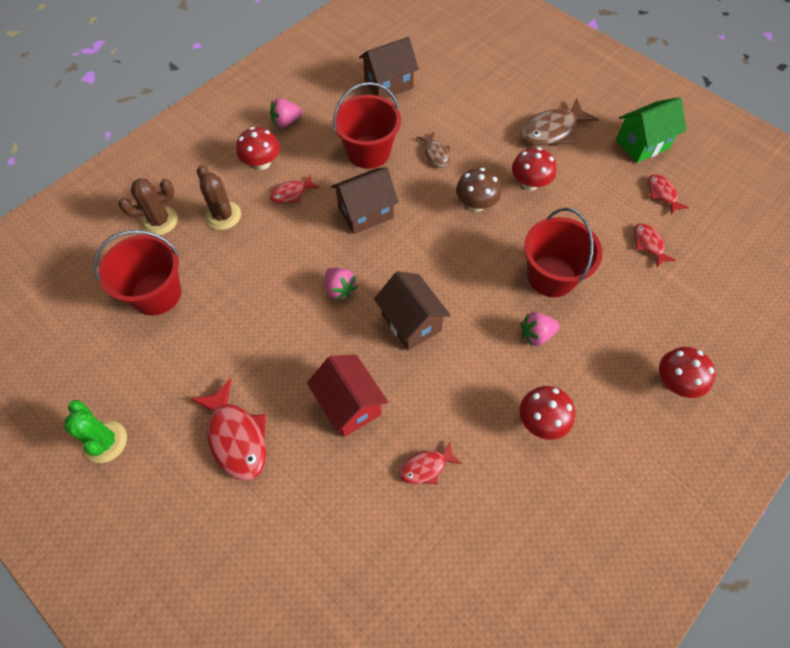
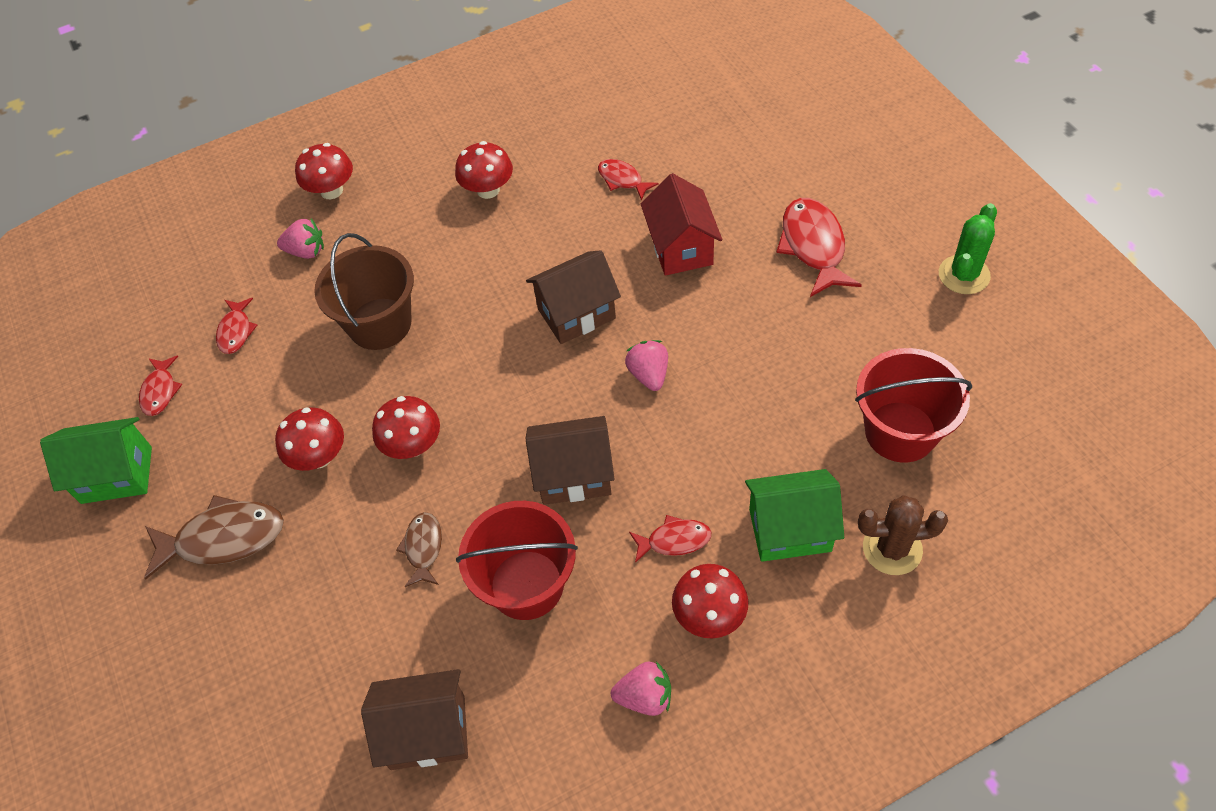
camera: 155 degrees left, 5 degrees down
(105, 442) = (964, 275): green cactus -> green cactus turned 45 degrees clockwise
(223, 216) = (790, 530): brown cactus -> green house
(411, 322) = (576, 313): brown house -> brown house turned 75 degrees clockwise
(426, 467) = (622, 180): red fish -> red fish turned 135 degrees counterclockwise
(476, 204) = (413, 445): brown mushroom -> red mushroom
(536, 335) = (441, 266): pink strawberry -> pink strawberry (306, 251)
(551, 276) = (380, 324): red bucket -> brown bucket

